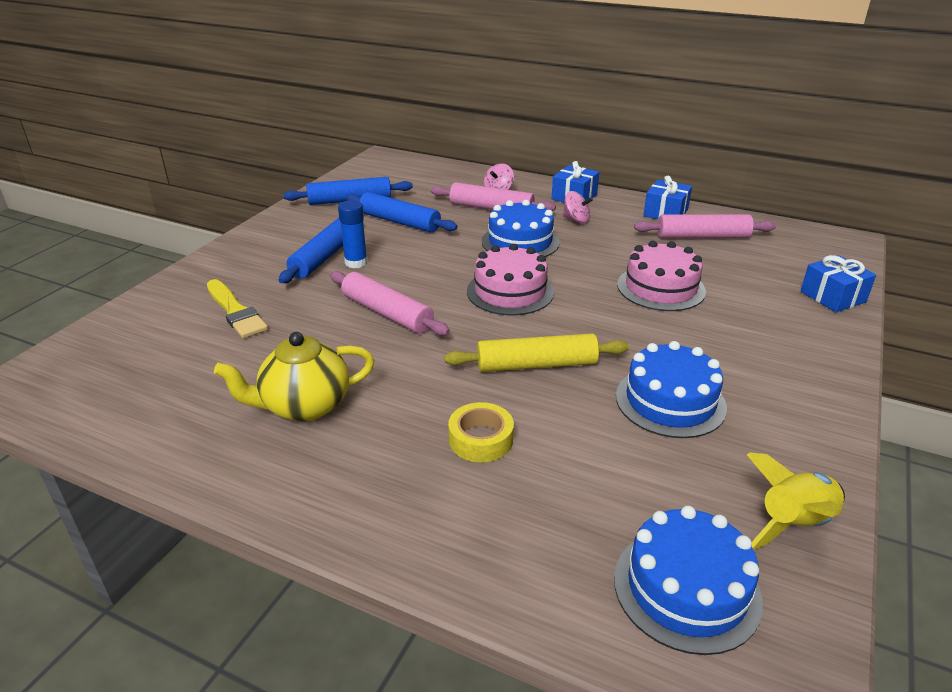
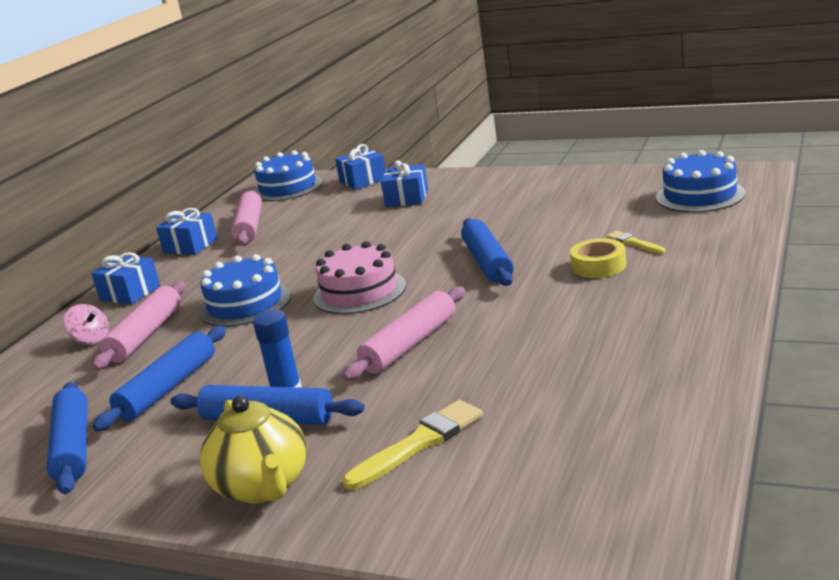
camera: 90 degrees left, 10 degrees down
(305, 406) = (590, 346): yellow teapot -> yellow teapot (263, 487)
(532, 479) = (633, 243): none -> yellow brush
(536, 365) = (487, 262): yellow rolling pin -> blue rolling pin
(576, 220) = (195, 284): pink spinning top -> none
(661, 288) = (350, 233): pink cake -> none
(670, 401) = (521, 215): blue cake -> blue cake (288, 188)
(759, 323) = (407, 198): none -> blue gift
(793, 524) = (629, 178): yellow rocket -> none

